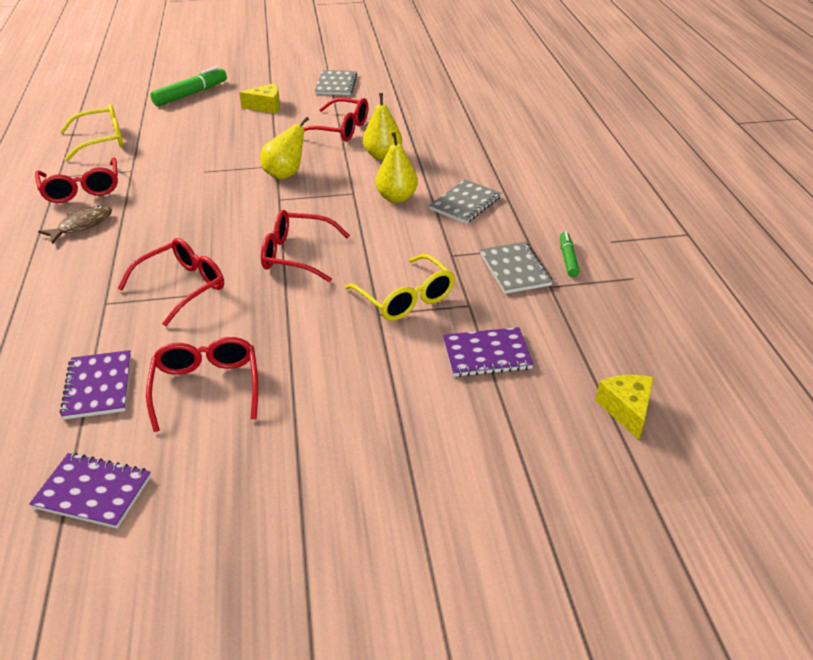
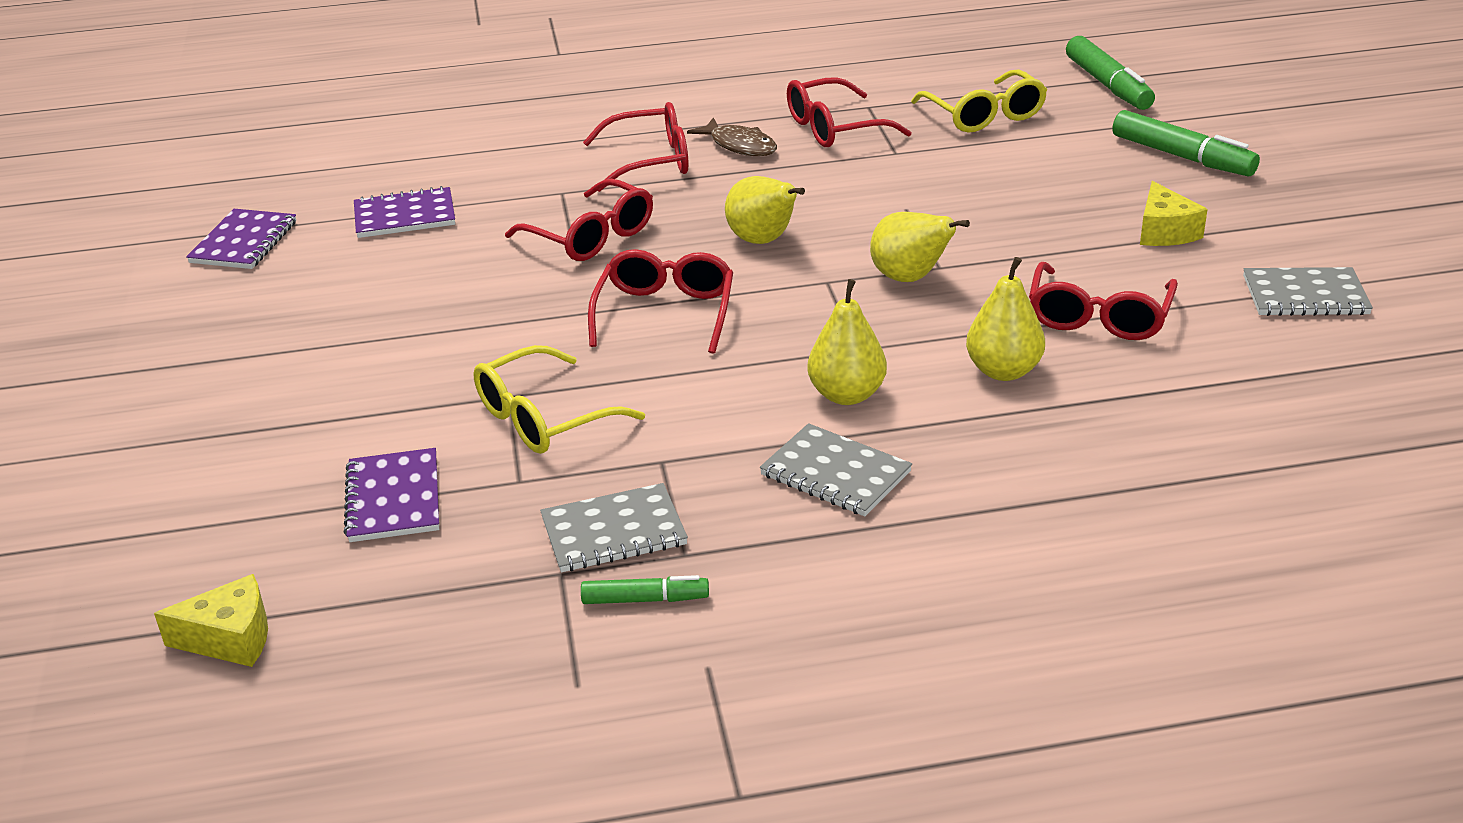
camera: 90 degrees right, 5 degrees down
(91, 103) = (1108, 85): none -> green marker
(206, 387) = (385, 281): red glasses -> red glasses (651, 161)
(221, 219) = (763, 241): none -> yellow pear

